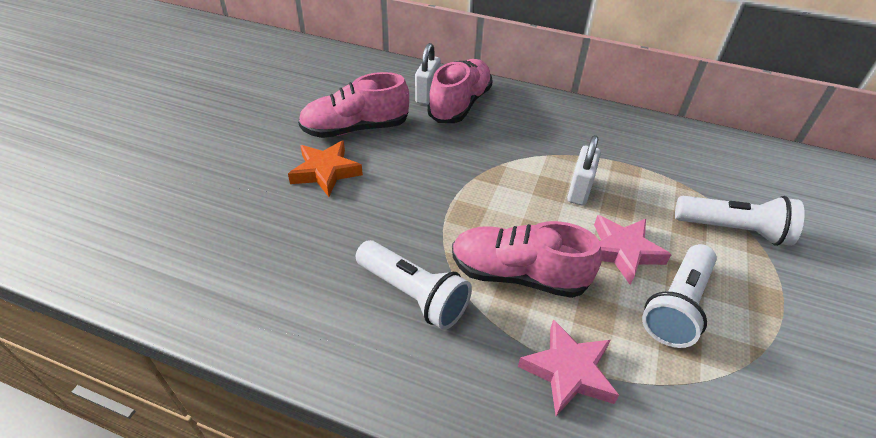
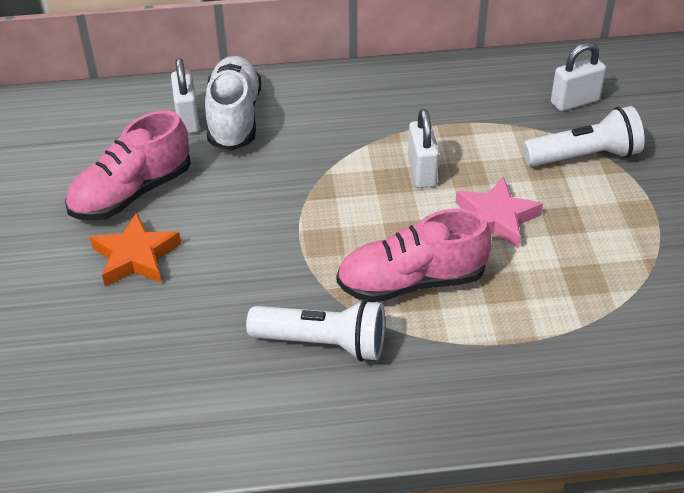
camera: 25 degrees left, 0 degrees up
(460, 104) = (234, 118): pink shoe -> white shoe
(568, 371) = (505, 348): pink star -> none
(677, 306) = (568, 250): white flashlight -> none
(745, 182) = (574, 102): none -> white padlock

